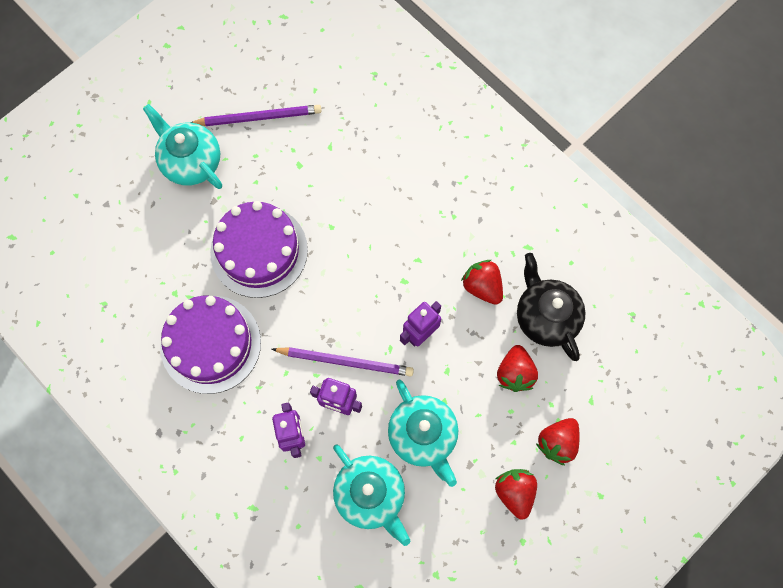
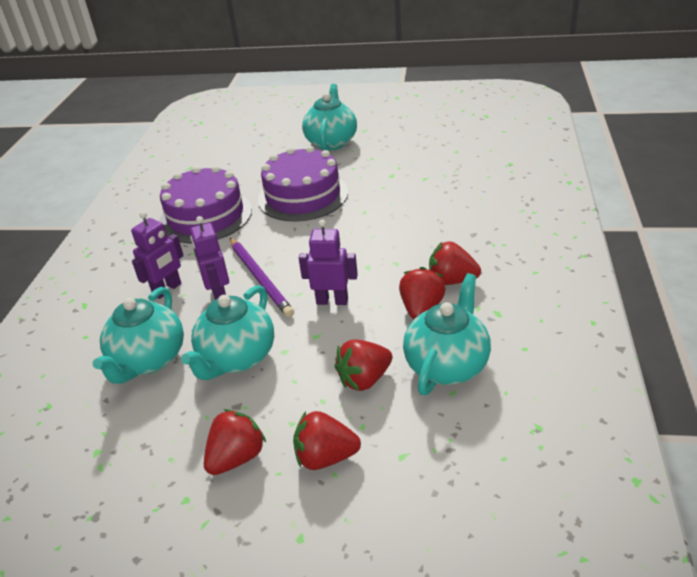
camera: 55 degrees right, 35 degrees down
(258, 117) = (400, 145): purple pencil -> none
(472, 243) = (451, 280): none -> red strawberry
(545, 317) = (447, 365): black teapot -> turquoise teapot

